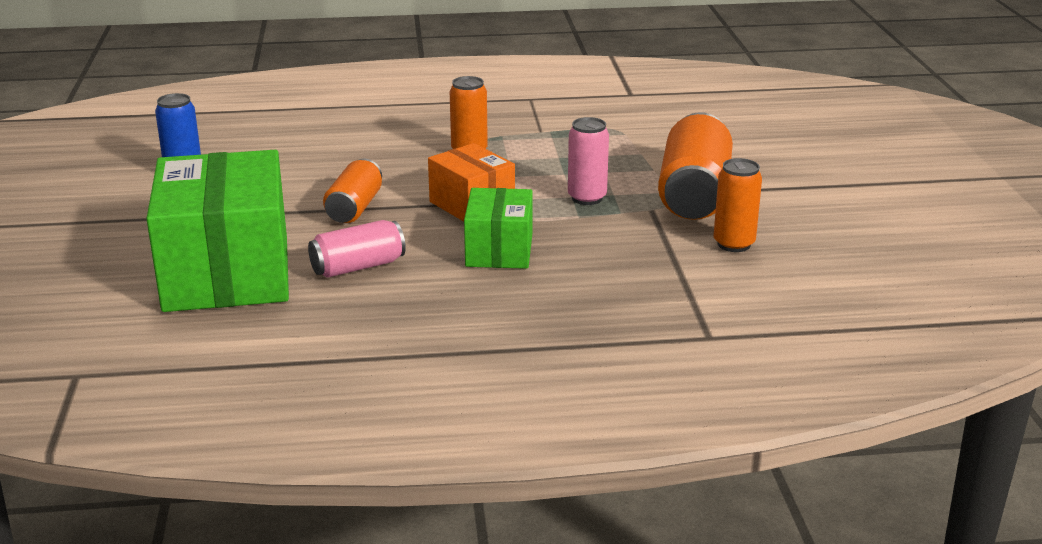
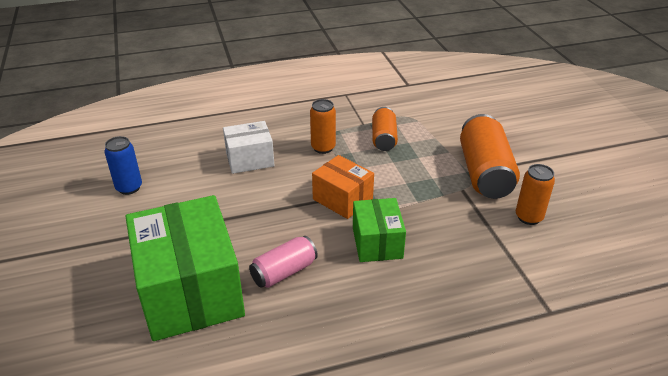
camera: 10 degrees left, 10 degrees up
(354, 208) = (262, 211): orange can -> orange can (383, 138)
(359, 156) = (250, 159): none -> white box
(587, 198) = (416, 184): pink can -> none

